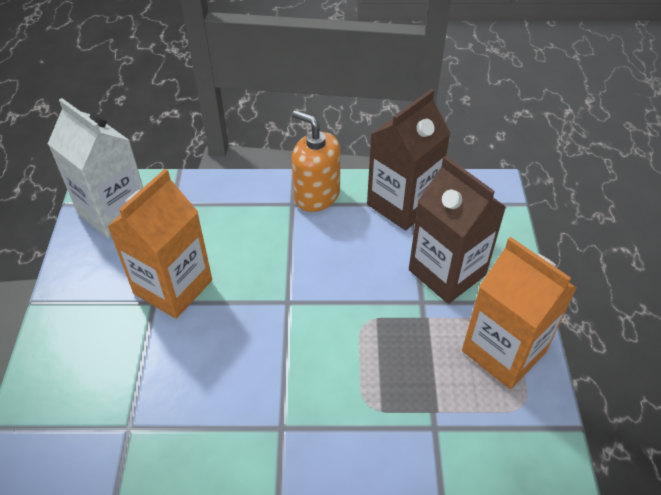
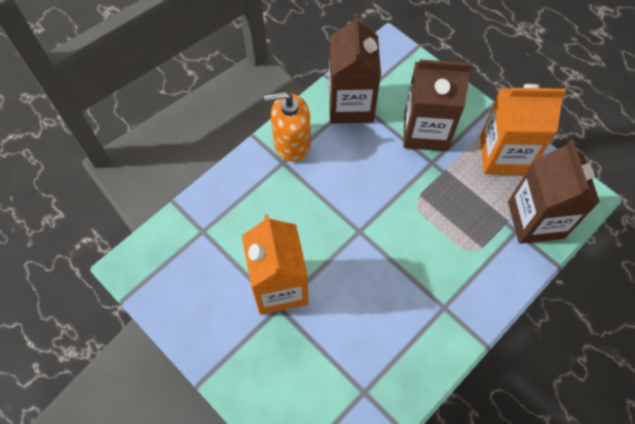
camera: 45 degrees left, 15 degrees up
(114, 212) = (169, 273): white carton -> none
(468, 435) = (535, 220): none -> brown carton

